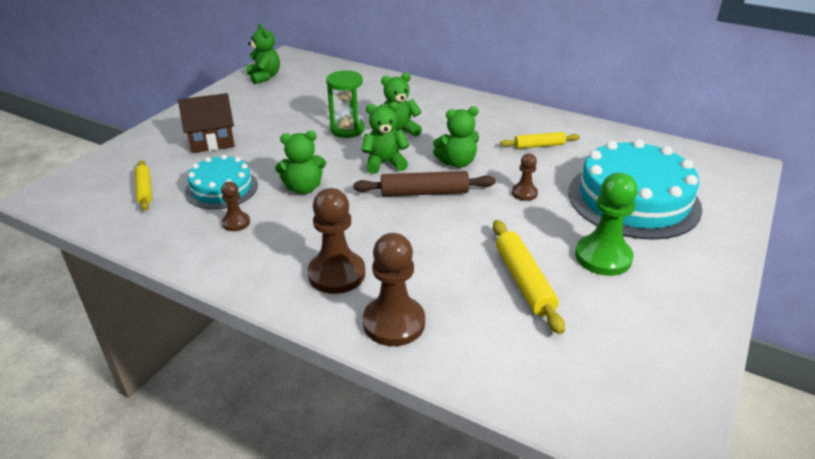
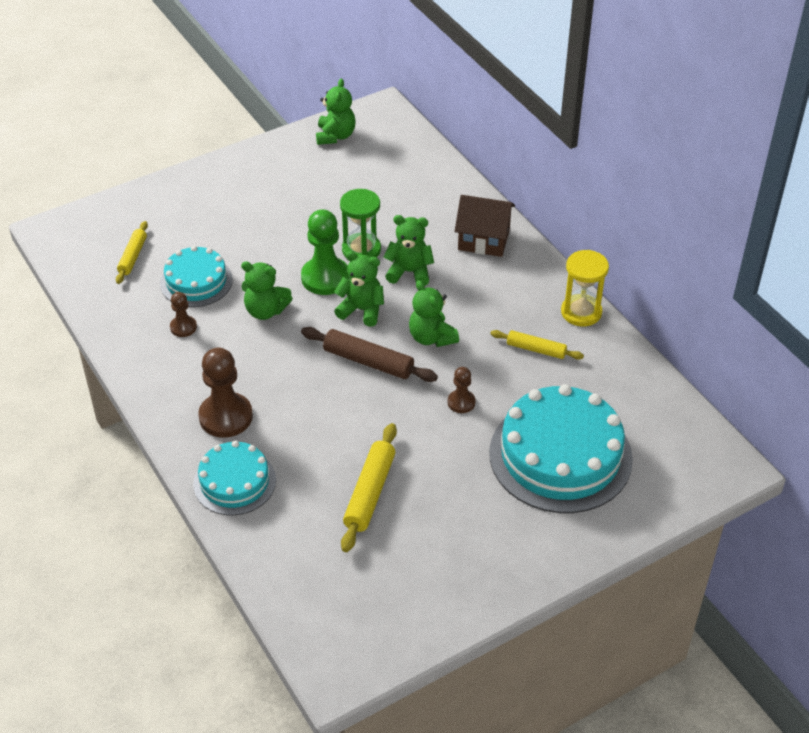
camera: 30 degrees right, 10 degrees up
(212, 141) = (225, 215): brown house -> brown house (483, 239)
(394, 323) = (234, 482): brown pawn -> turquoise cake
(457, 162) = (431, 337): green teddy bear -> green teddy bear turned 45 degrees clockwise
(543, 117) = (581, 312): none -> yellow hourglass
(603, 257) = (462, 502): green pawn -> green pawn (325, 278)

